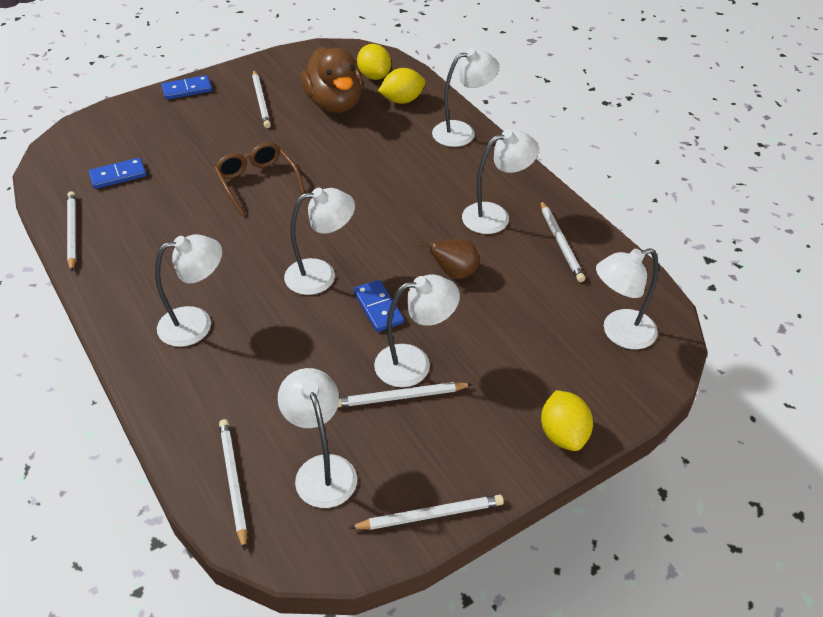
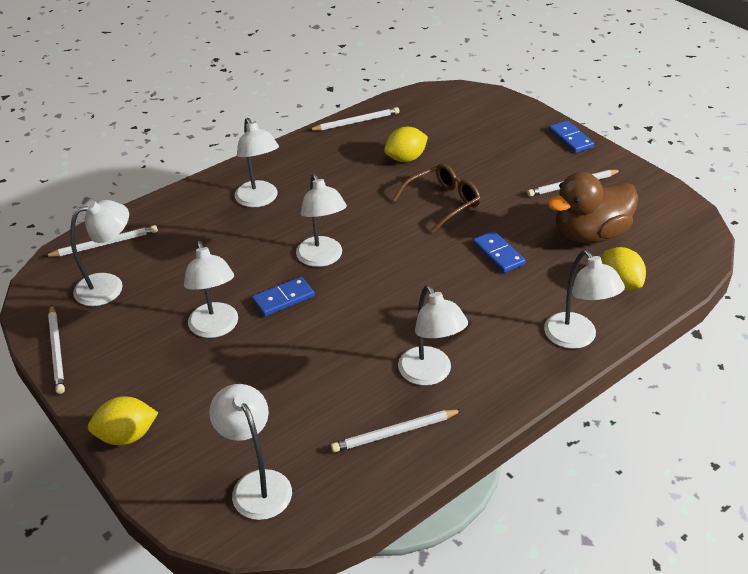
camera: 85 degrees right, 5 degrees down
(118, 175) = (431, 128): blue domino -> blue domino (498, 254)
(374, 76) = (658, 257): yellow lemon -> yellow lemon (405, 158)
(400, 397) = (177, 323): white pencil -> none
(454, 273) = (335, 347): brown pear -> none

